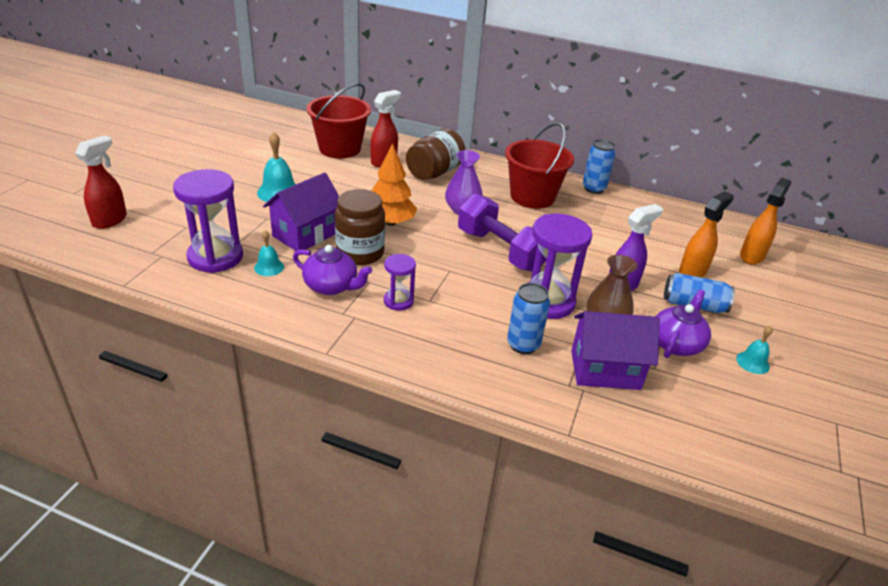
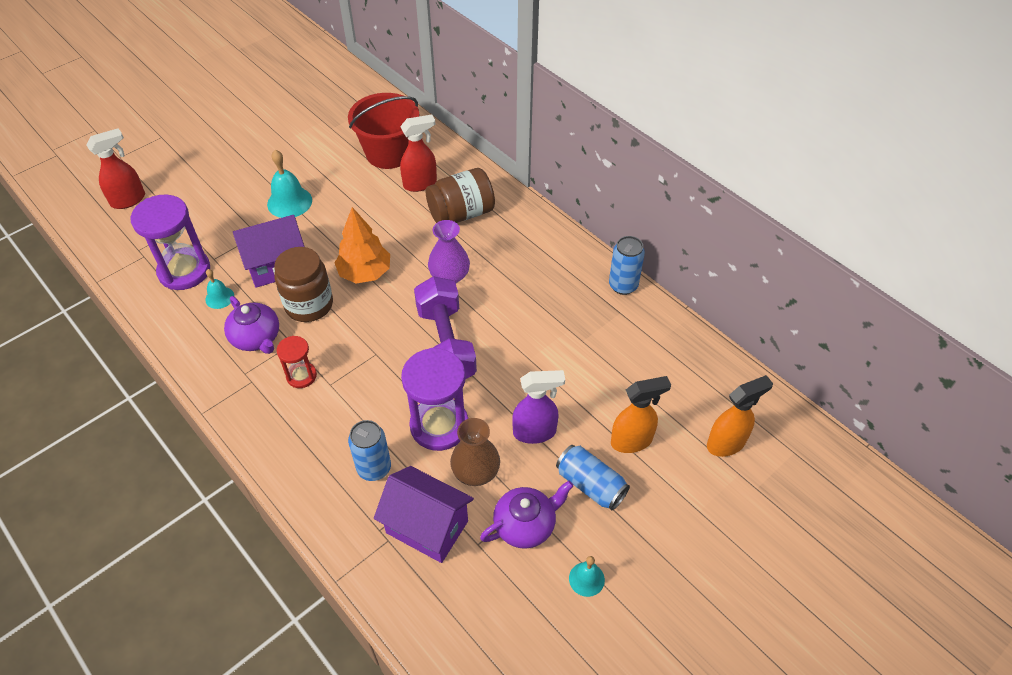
camera: 30 degrees right, 15 degrees up
(398, 301) = (301, 376): purple hourglass -> red hourglass
(532, 196) = (540, 278): red bucket -> none

